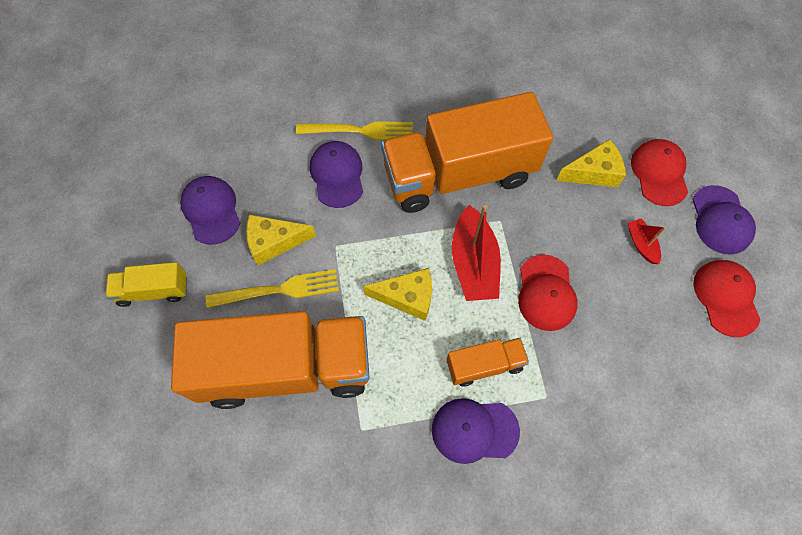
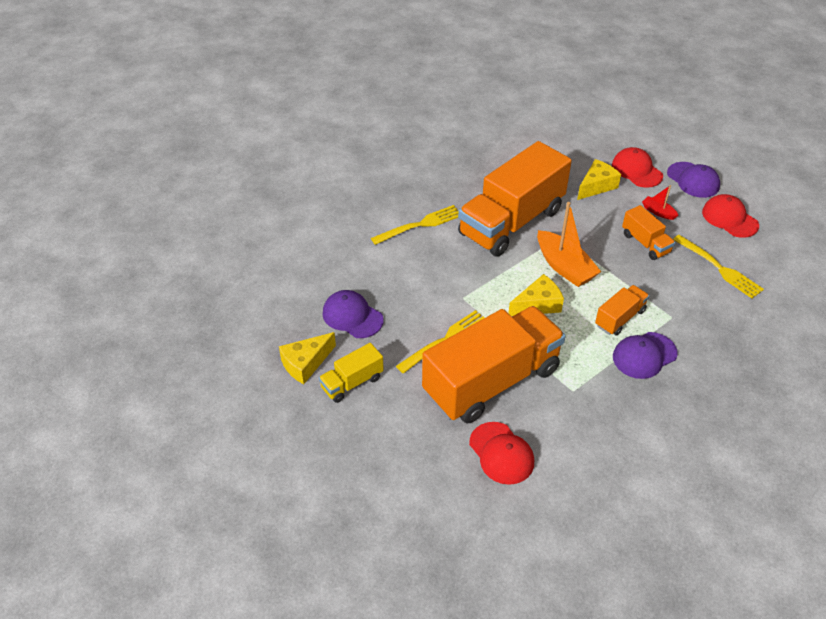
camera: 30 degrees left, 20 degrees down
(274, 242) = (417, 314): yellow cheese -> yellow cheese (305, 363)
(337, 175) = (427, 257): purple cap -> none
(473, 263) = (564, 267): red boat -> orange boat
(546, 293) = (624, 263): red cap -> red cap (501, 453)
(592, 279) = (645, 243): none -> orange truck
(657, 361) = (719, 268): none -> yellow fork

